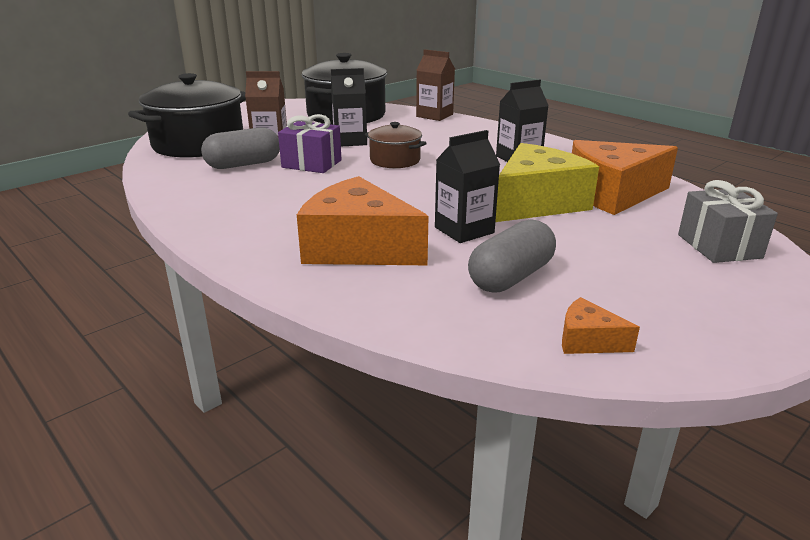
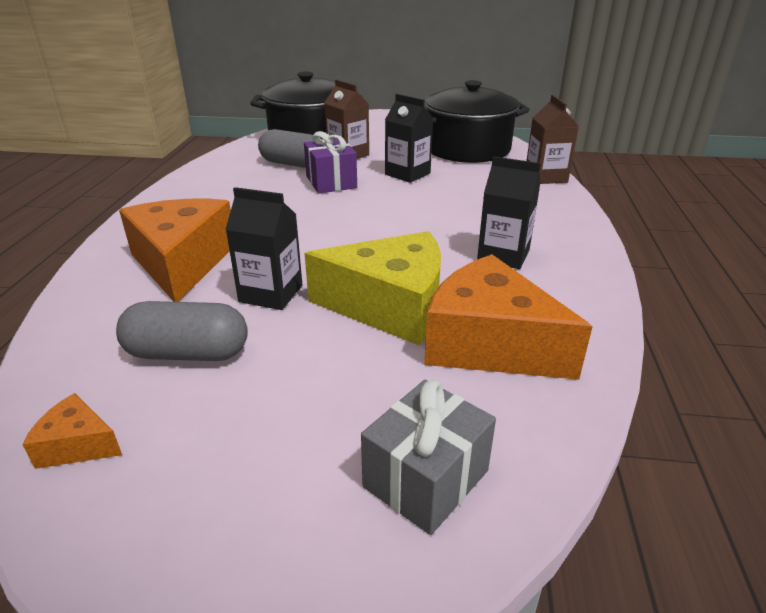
camera: 50 degrees right, 5 degrees up
(395, 160) = (393, 206): brown pot -> none
(588, 341) = (78, 445): orange cheese -> orange cheese turned 60 degrees counterclockwise

